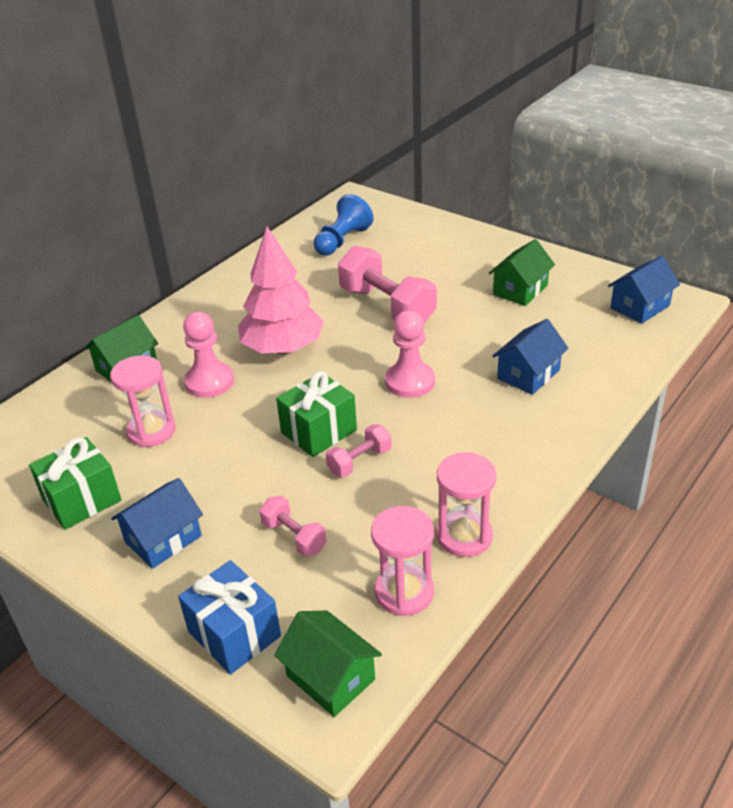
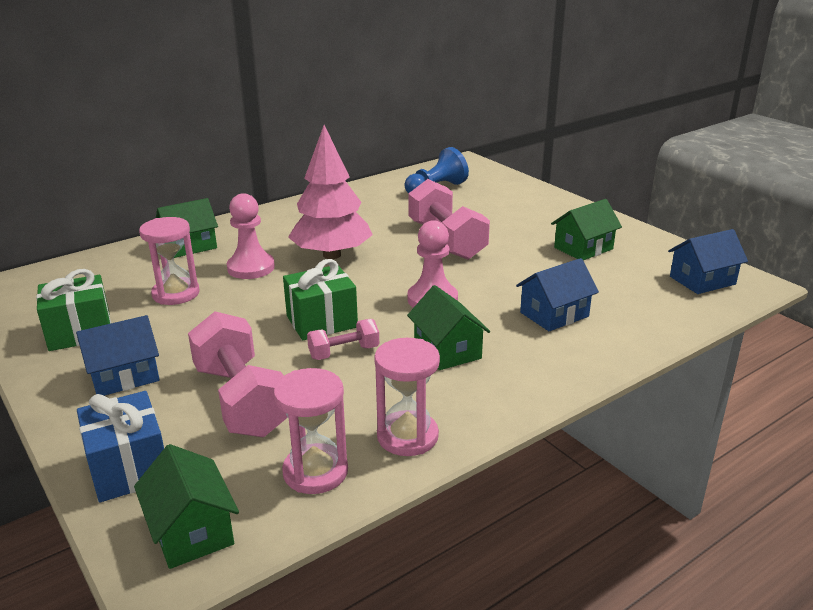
camera: 15 degrees right, 10 degrees down
(294, 536) = (241, 400): pink dumbbell -> pink dumbbell, size x1.96
(452, 436) = (447, 350): none -> green house

